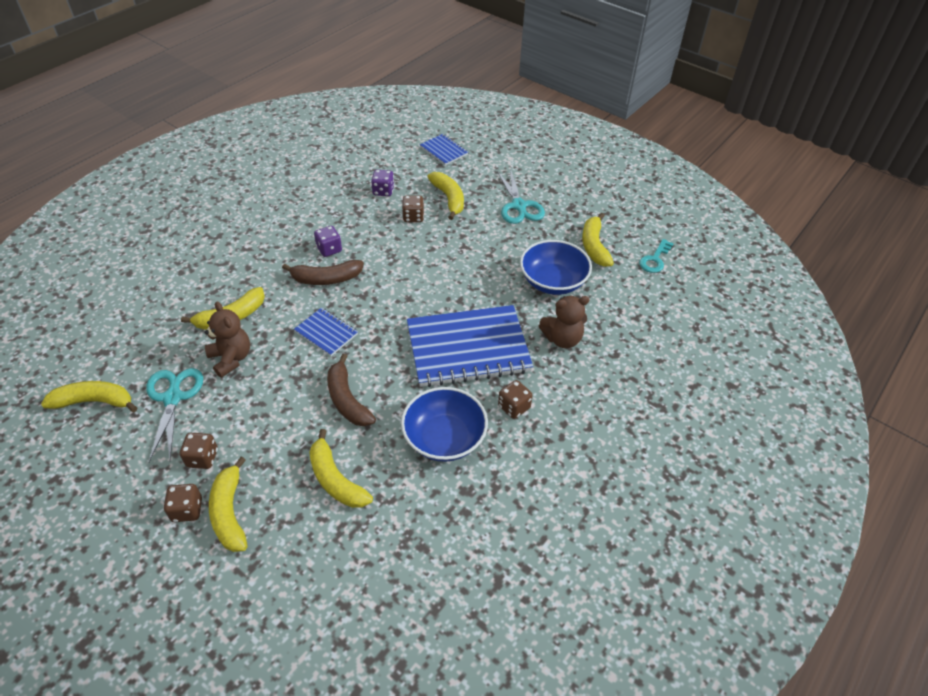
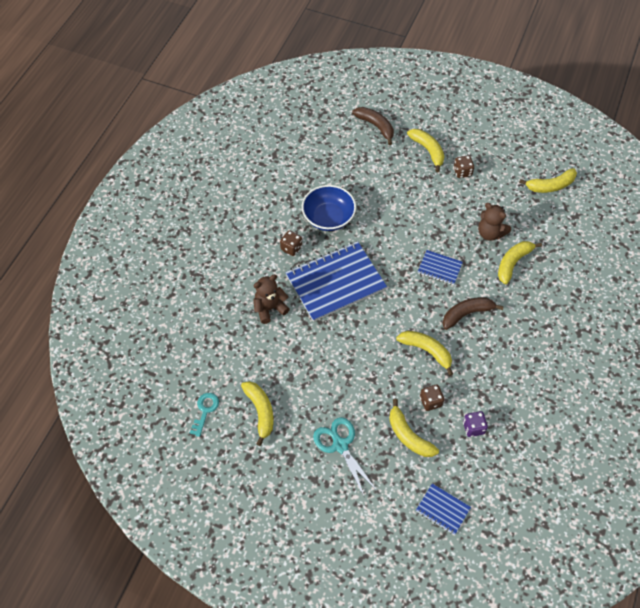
camera: 165 degrees right, 10 degrees up
(173, 397) = (506, 200): turquoise scissors -> none
(187, 510) = (451, 146): brown dice -> none
(329, 249) = (481, 344): purple dice -> none
(335, 479) = (381, 180): yellow banana -> yellow banana (426, 351)
(347, 400) = (399, 225): brown banana -> brown banana (375, 126)
(553, 281) = (288, 361): blue bowl -> none

